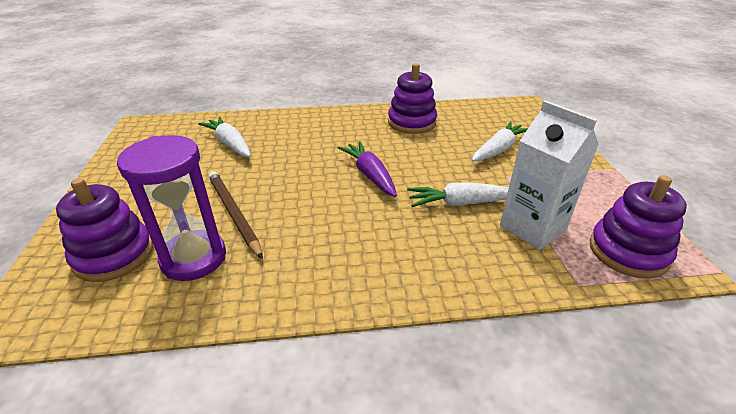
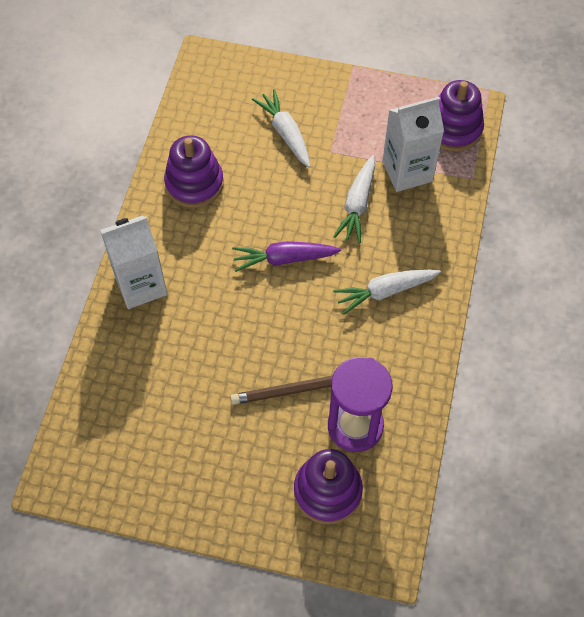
camera: 70 degrees left, 25 degrees up
(229, 143) = (159, 379): white carrot -> white carrot (384, 292)
(309, 121) = (141, 285): none -> white carton

